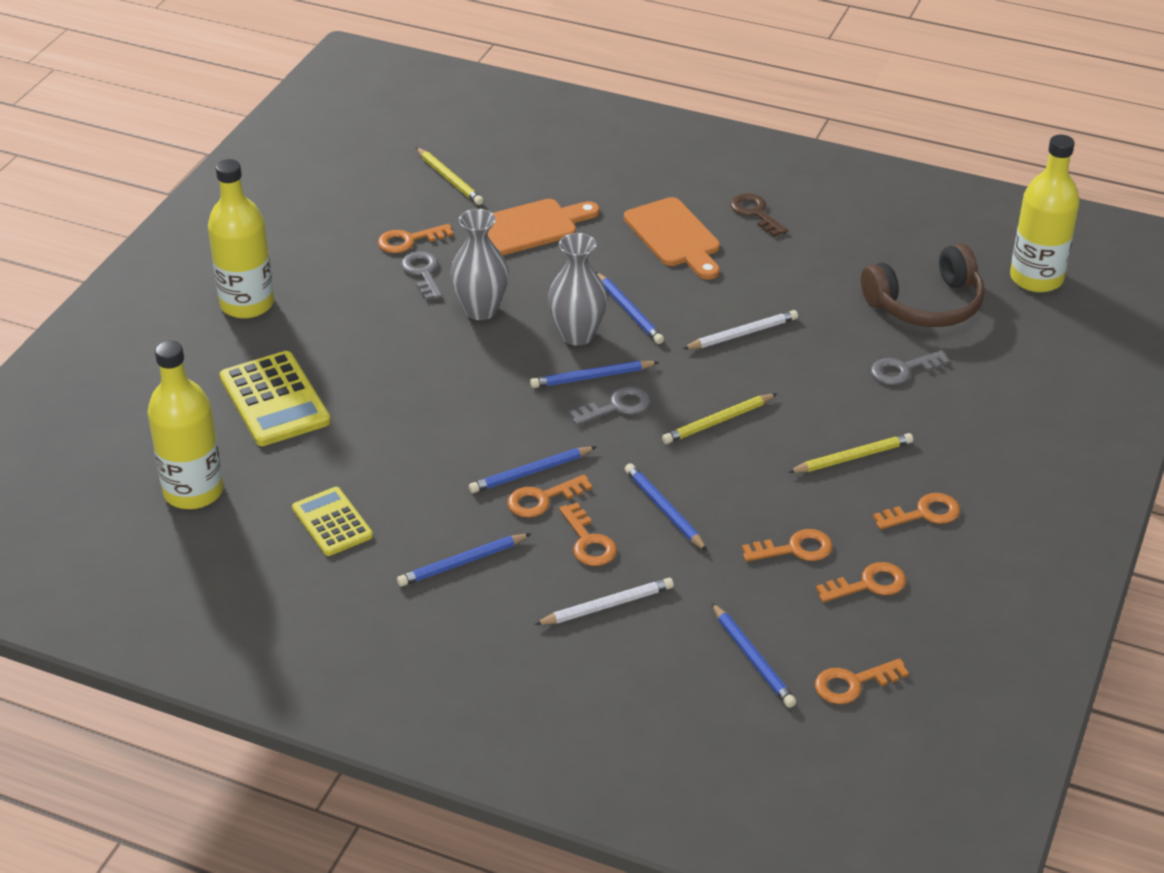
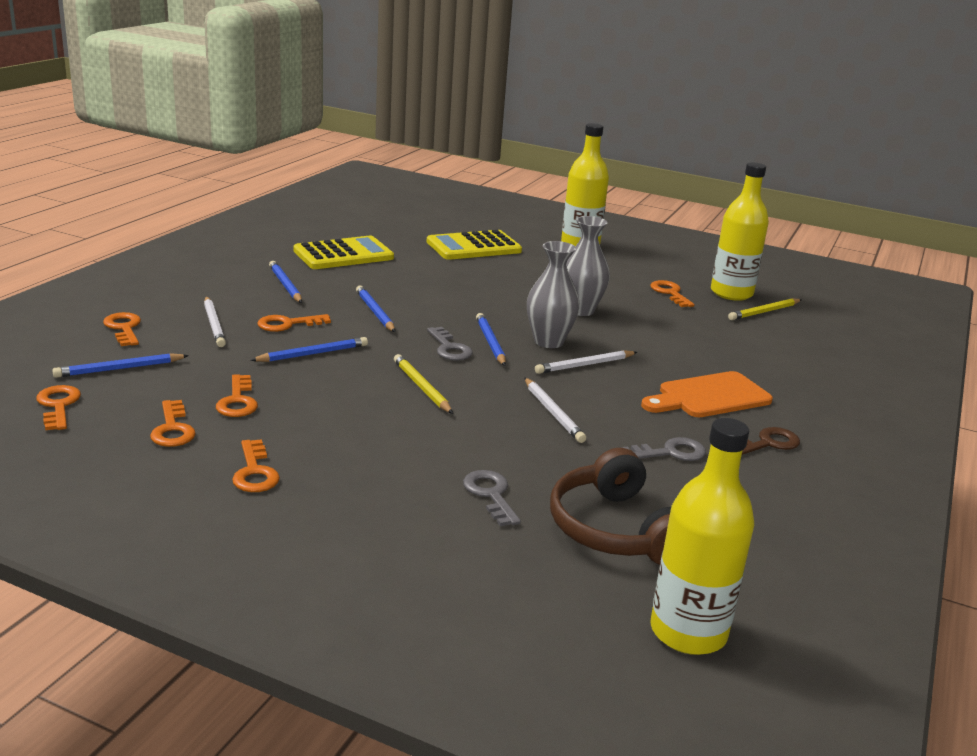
camera: 90 degrees right, 15 degrees down
(193, 491) = (386, 225): yellow bottle -> yellow bottle (731, 293)
(332, 522) = (343, 254): yellow calculator -> yellow calculator, size x1.56
(423, 273) = (627, 295): grey key -> grey key (671, 452)
(528, 227) = (703, 335): orange cutting board -> none
(542, 499) = (343, 313): orange key -> orange key (124, 328)
(629, 311) = (584, 365): blue pencil -> white pencil
(853, 457) = (352, 445): yellow pencil -> none

